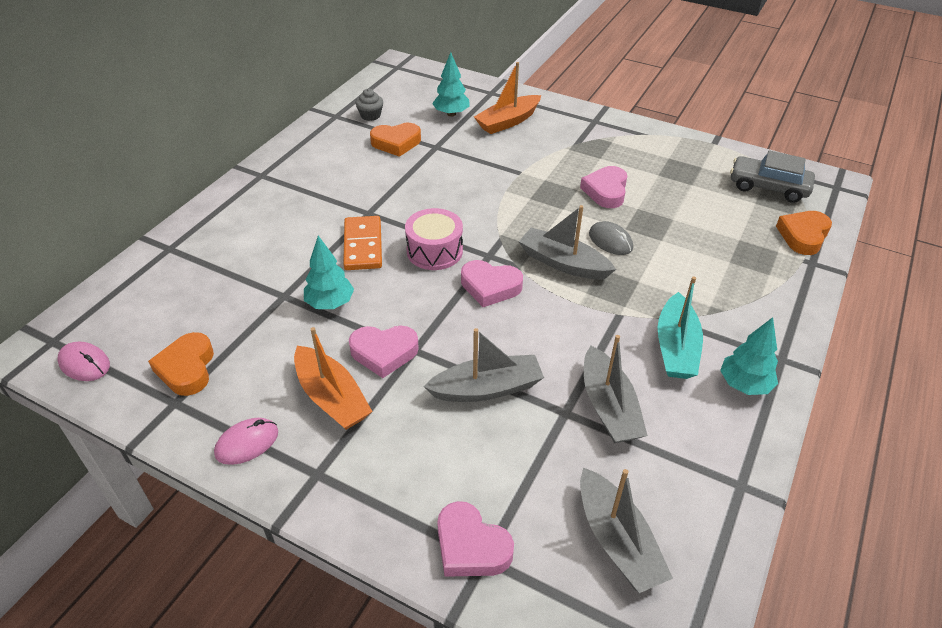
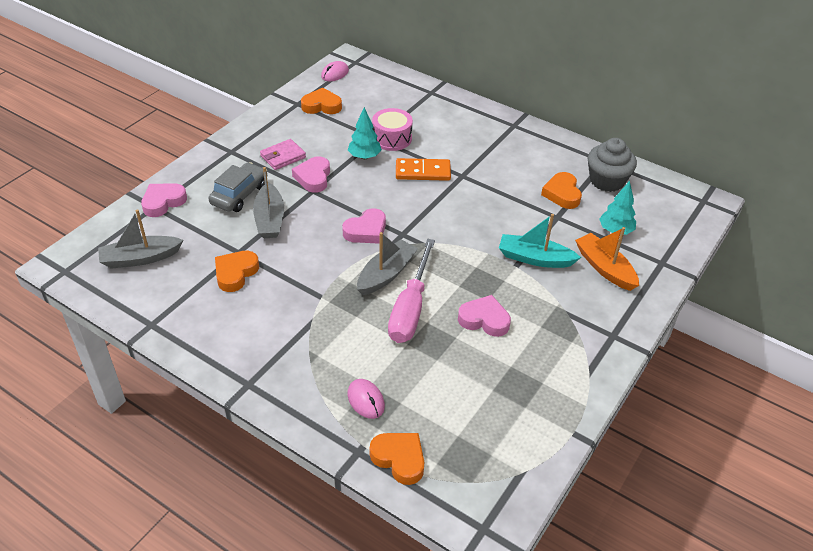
camera: 95 degrees right, 0 degrees up
(247, 443) = (260, 128): pink mouse -> pink mouse (366, 400)
(332, 397) = (283, 157): orange boat -> pink wallet
(370, 115) = (607, 181): grey cupcake -> grey cupcake, size x1.90
(434, 251) = (411, 206): pink drum -> pink drum (392, 138)
(490, 287) = (366, 231): pink heart -> pink heart turned 150 degrees counterclockwise
(609, 407) = (235, 273): grey boat -> orange heart
(610, 241) = (410, 308): grey mouse -> pink screwdriver
(676, 347) = (278, 321): turquoise boat -> turquoise boat (534, 258)
(744, 384) = (230, 352): turquoise tree -> none
(768, 187) = (485, 457): grey car -> grey car (239, 194)

